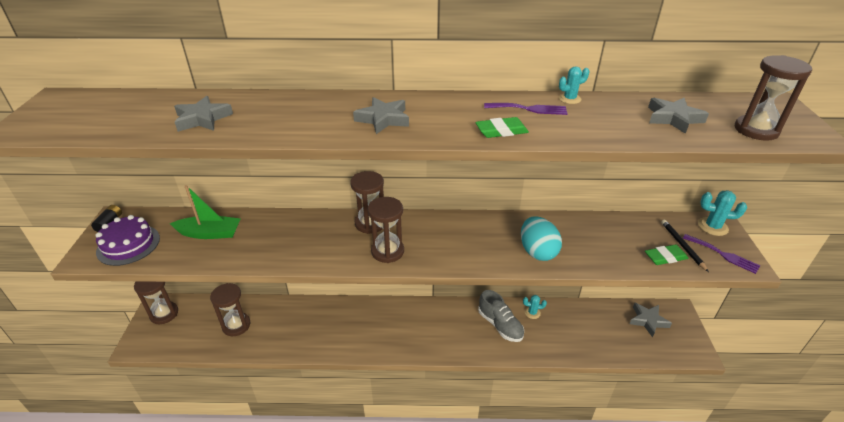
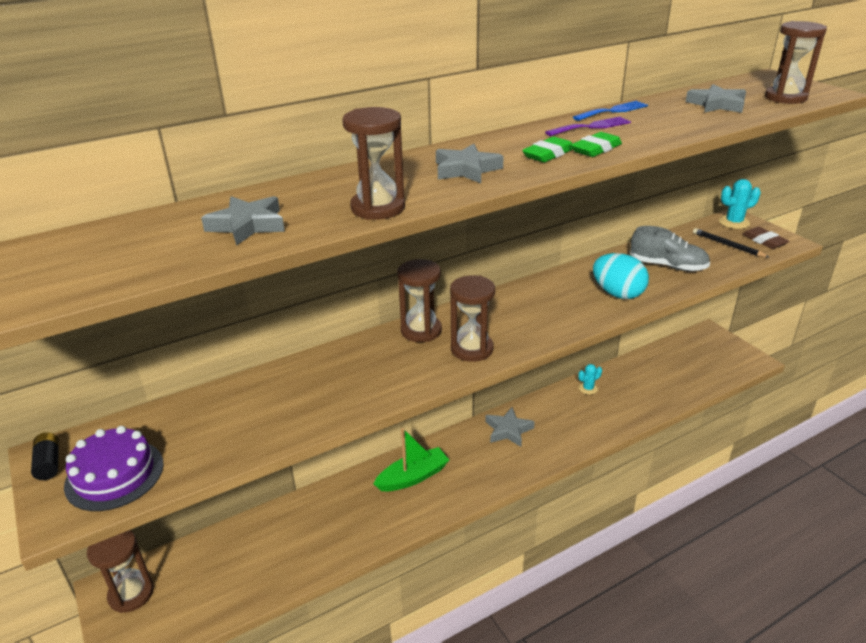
camera: 30 degrees left, 5 degrees down
(210, 233) = (226, 415): green boat -> green boat (413, 477)
(236, 325) = (257, 556): brown hourglass -> brown hourglass (378, 208)
(500, 325) = (568, 413): grey shoe -> grey shoe (668, 266)
(569, 99) = (613, 111): turquoise cactus -> blue fork
(648, 321) = (693, 351): grey star -> grey star (508, 430)
(665, 257) = (725, 259): green eraser -> green eraser (548, 154)
(723, 254) = (764, 241): purple fork -> brown eraser

